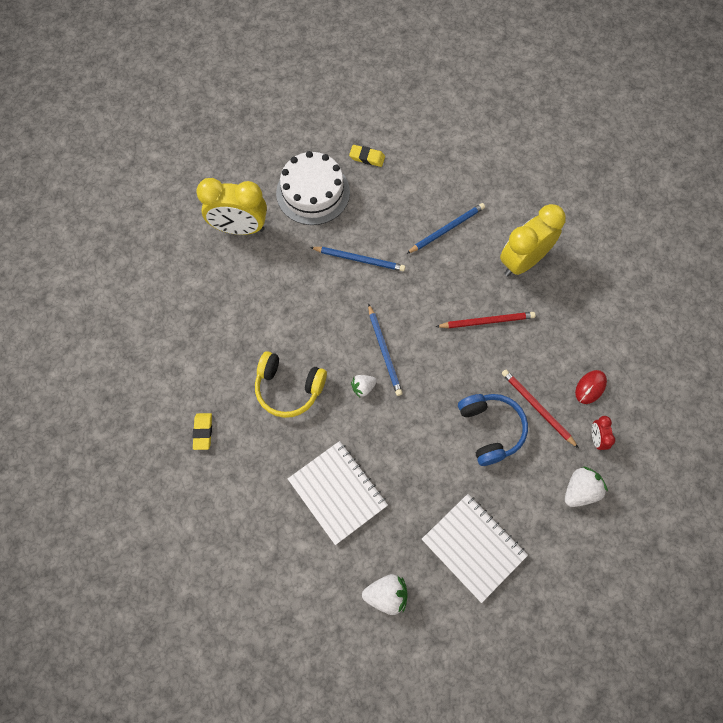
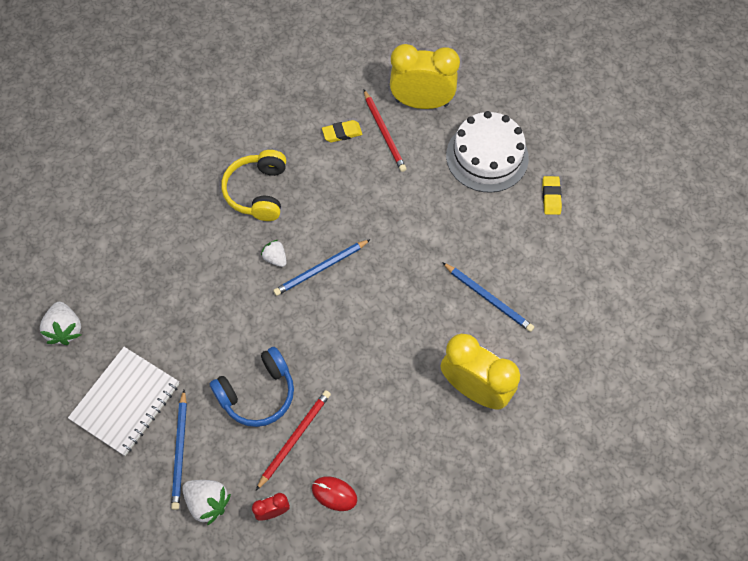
camera: 75 degrees right, 5 degrees down
(203, 432) = (196, 132): yellow eraser -> yellow eraser (342, 133)
(239, 228) = (421, 102): yellow clock -> yellow clock turned 105 degrees clockwise
(338, 492) = (160, 262): white notebook -> none
(359, 259) = (421, 219): blue pencil -> blue pencil (180, 451)
(486, 321) = (385, 364): red pencil -> red pencil (384, 132)

